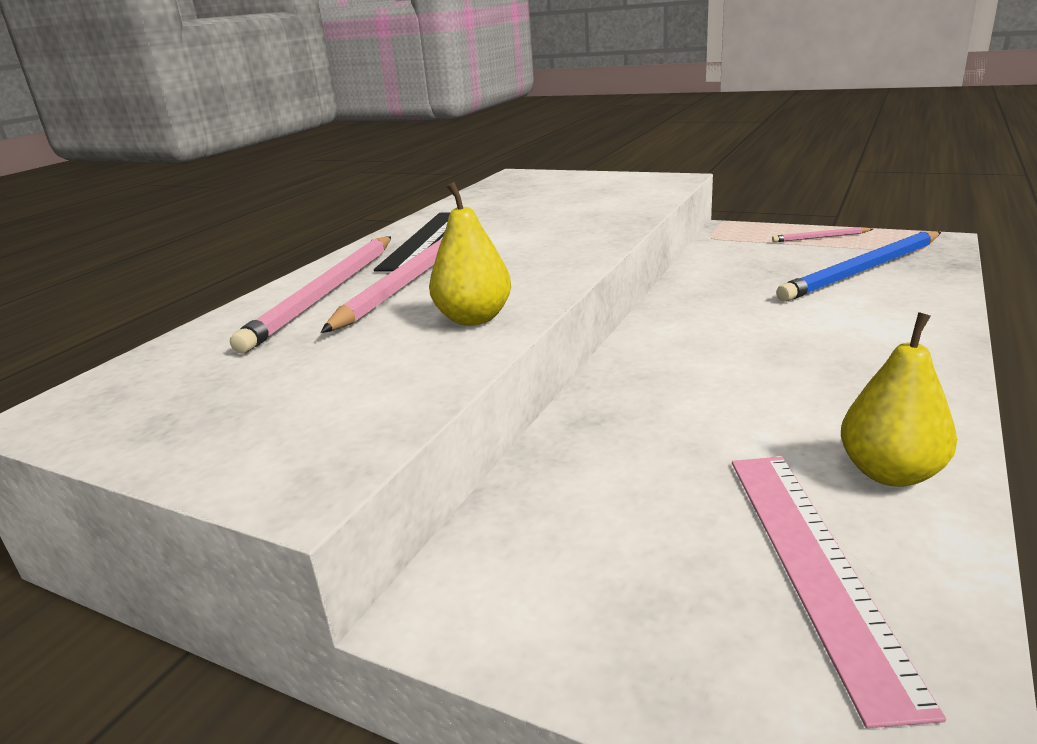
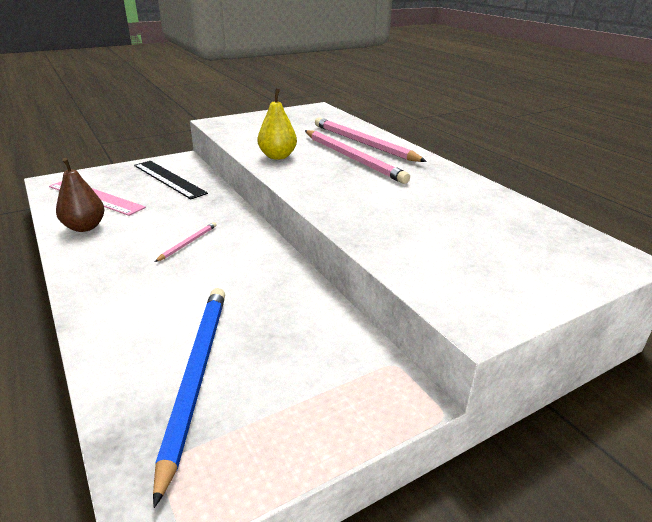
camera: 120 degrees right, 5 degrees up
(424, 240) = (423, 175): black ruler -> black ruler (169, 179)
(820, 237) = (295, 431): pink pencil -> pink pencil (188, 243)
(890, 473) = (85, 227): yellow pear -> brown pear

